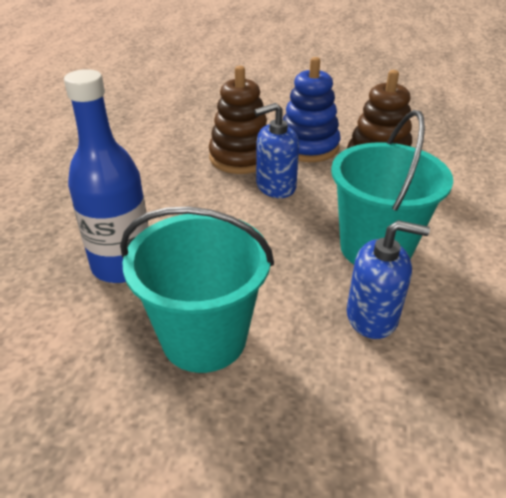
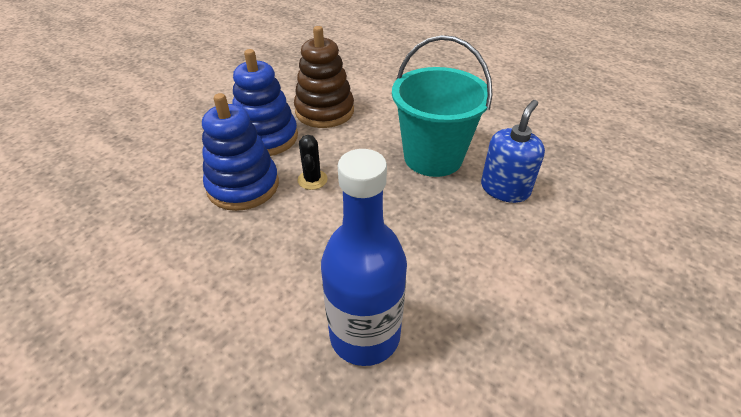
camera: 65 degrees left, 5 degrees up
(204, 338) = (495, 295): turquoise bucket -> none
(241, 157) = (243, 186): brown stacking toy -> blue stacking toy
(275, 186) = (312, 180): blue soap dispenser -> black cactus

